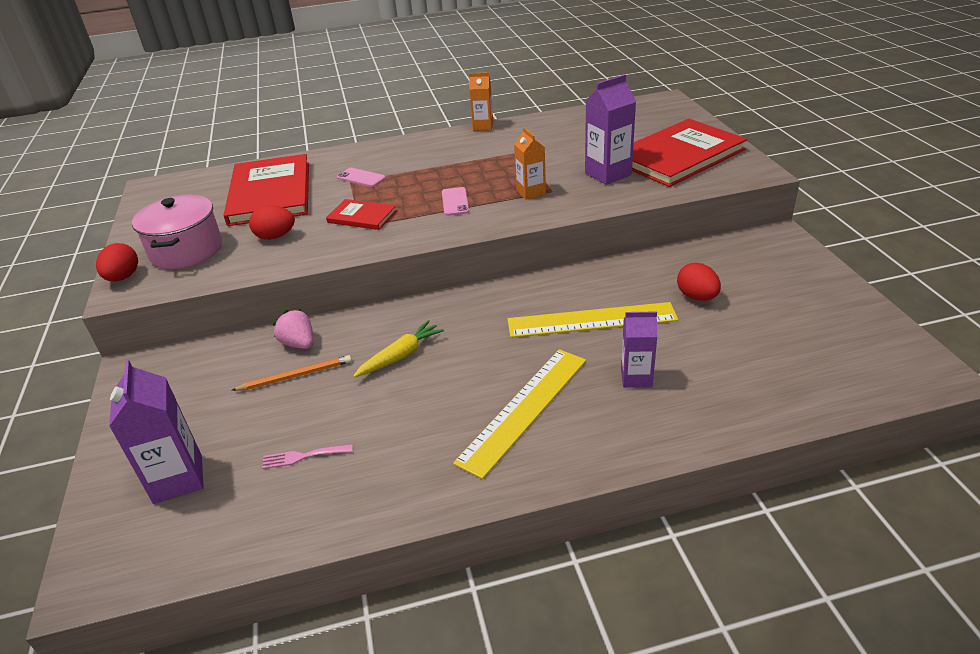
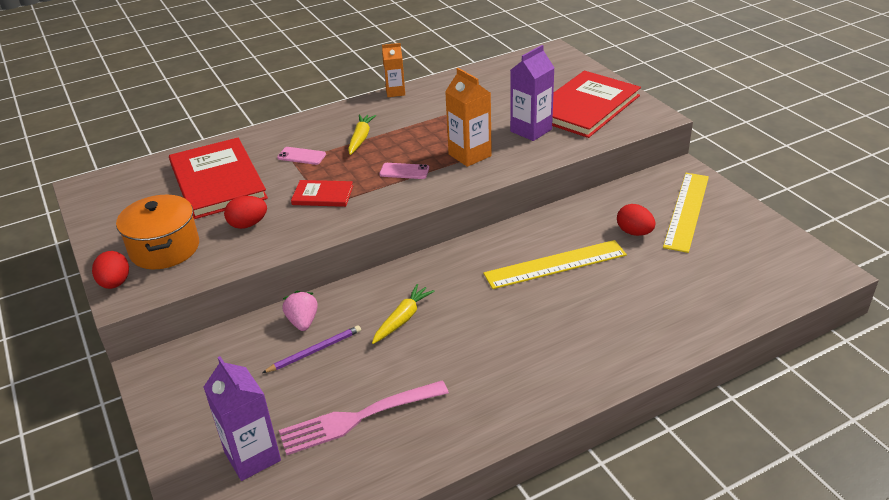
camera: 15 degrees left, 0 degrees up
(186, 250) = (165, 248): pink pot -> orange pot
(296, 376) = (315, 351): orange pencil -> purple pencil
(299, 344) = (303, 322): pink strawberry -> pink strawberry turned 45 degrees clockwise
(303, 456) = (357, 418): pink fork -> pink fork, size x2.19
(427, 167) = (360, 138): none -> yellow carrot
(455, 202) = (404, 171): pink phone -> pink phone turned 60 degrees counterclockwise
(524, 409) = (529, 348): yellow ruler -> yellow ruler (686, 211)
(531, 192) = (469, 155): orange carton -> orange carton, size x1.53
(636, 378) = (610, 308): purple carton -> none

